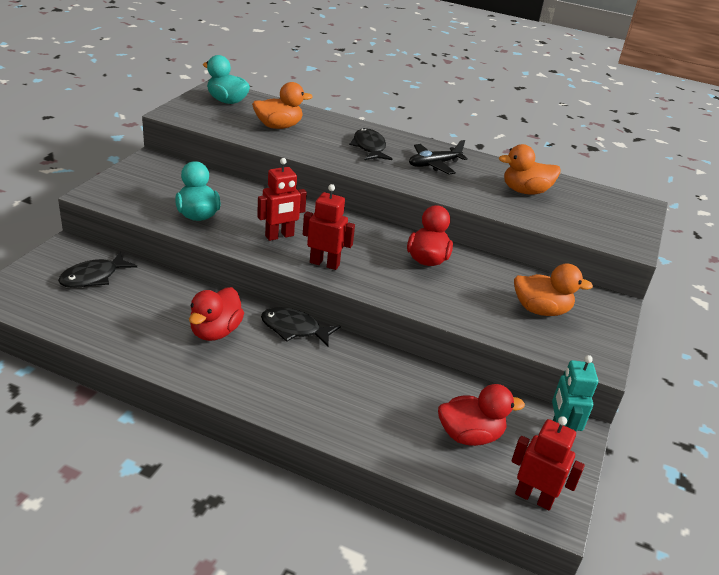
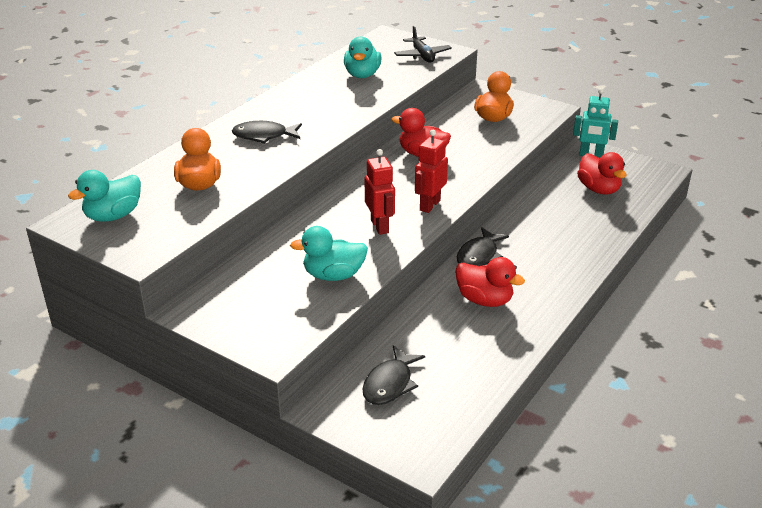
camera: 75 degrees left, 0 degrees up
(93, 277) = (390, 384): black fish -> black fish turned 60 degrees clockwise
(434, 164) = (307, 108): black plane -> black plane (422, 55)
(470, 435) = (598, 189): red duck -> red duck turned 150 degrees clockwise
(525, 191) = (362, 75): orange duck -> turquoise duck
(534, 497) = (651, 175): red robot -> none

